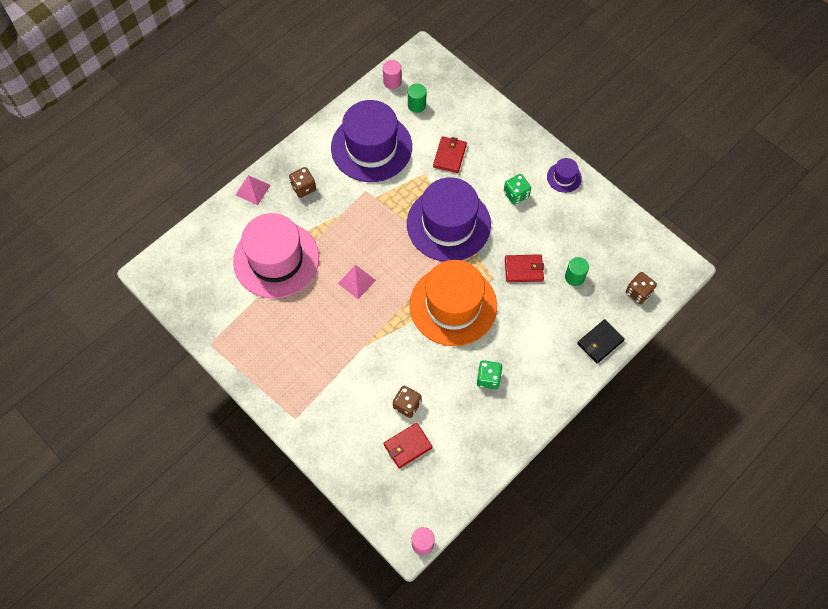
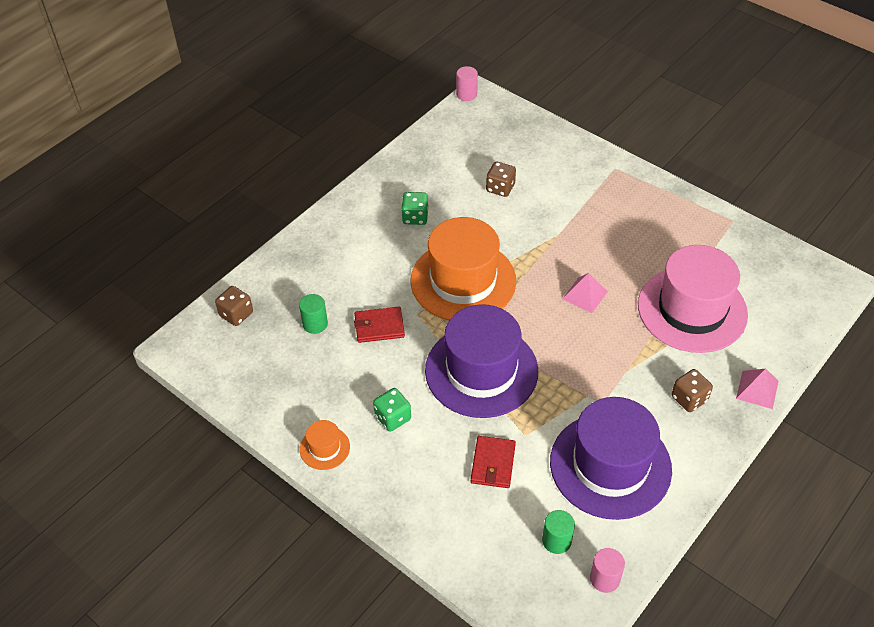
camera: 175 degrees right, 15 degrees down
(407, 446) = (493, 157): red wallet -> none
(564, 177) = (324, 448): purple hat -> orange hat
(600, 342) = (288, 260): black wallet -> none

